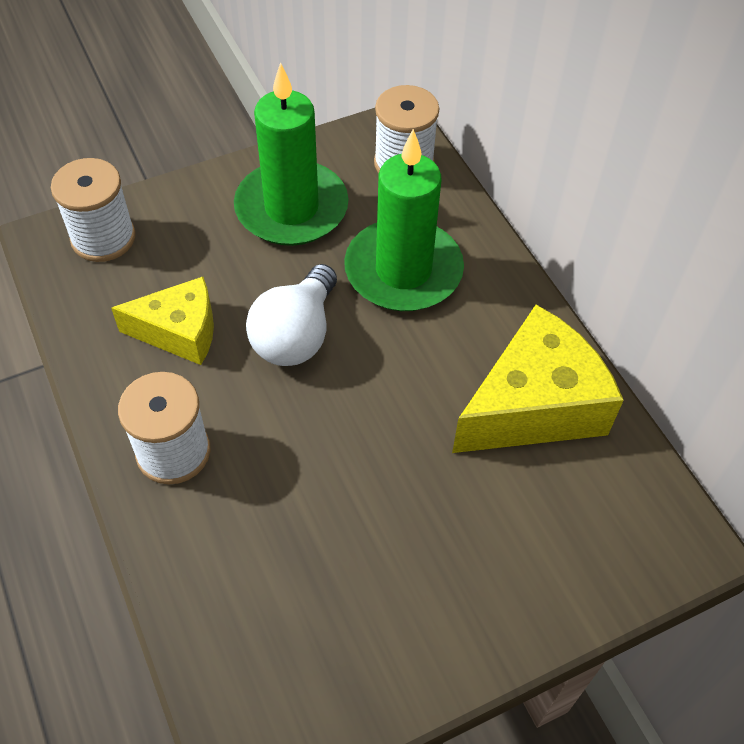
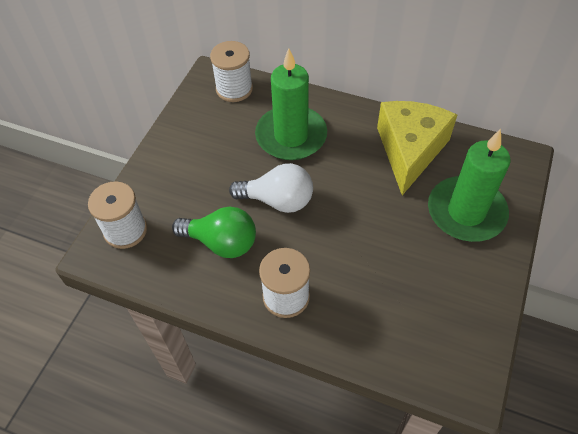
camera: 40 degrees left, 0 degrees up
(179, 332) = (221, 242): yellow cheese -> green light bulb
(291, 208) = (206, 146): green candle -> green candle (466, 212)
(296, 335) = (278, 200): white light bulb -> white light bulb turned 60 degrees counterclockwise

